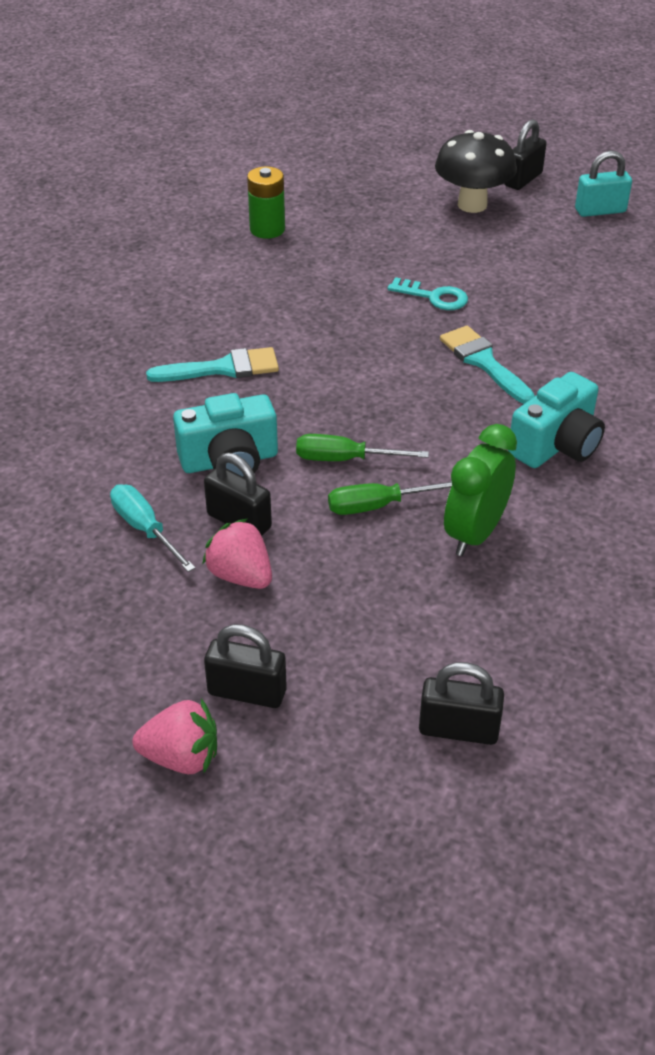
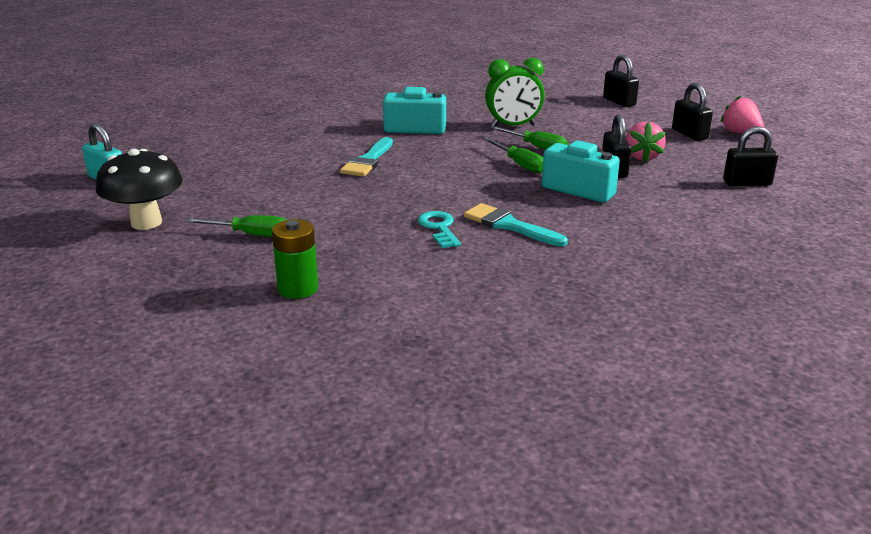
camera: 130 degrees left, 15 degrees down
(145, 529) = (669, 187): turquoise screwdriver -> none
(385, 240) = (251, 235): none -> green screwdriver
(434, 297) = (313, 194): turquoise key -> turquoise key (439, 228)
(523, 179) = (74, 218): black padlock -> black padlock (747, 183)

